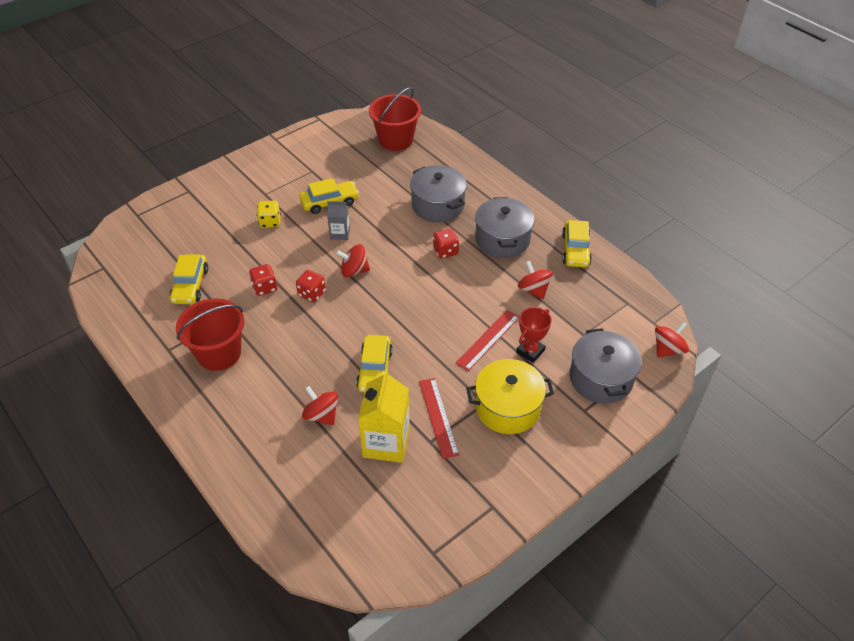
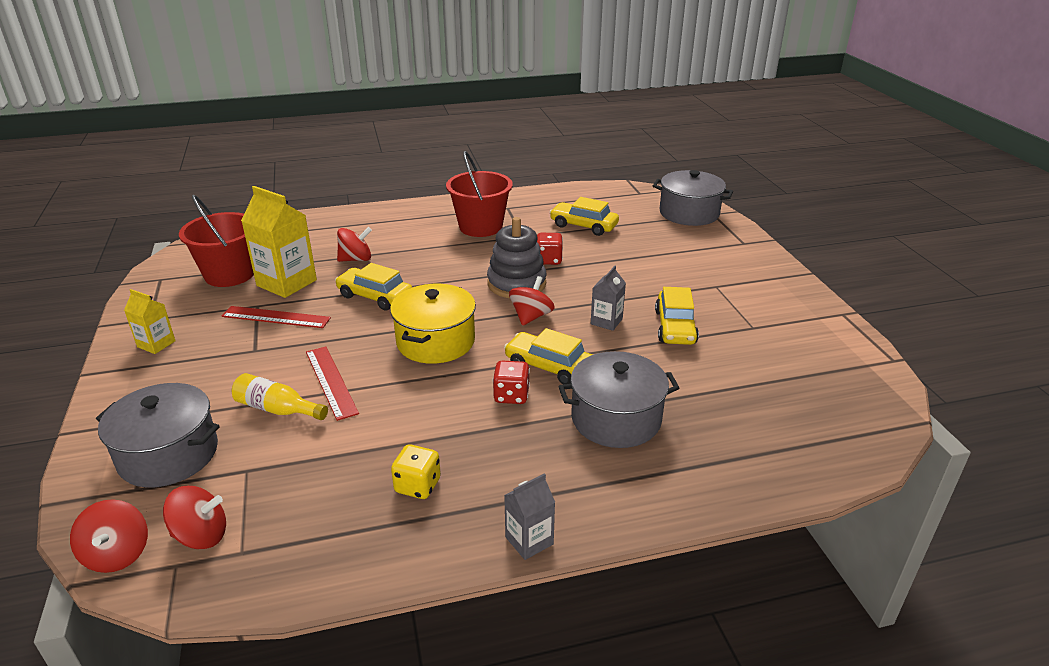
camera: 115 degrees right, 15 degrees down
(270, 222) = (658, 280): yellow dice -> yellow dice (418, 486)
(312, 294) = (516, 284): red dice -> grey stacking toy
(396, 140) = (814, 423): red bucket -> red bucket (229, 274)
(502, 239) = (494, 461): grey pot -> grey pot (689, 213)
(507, 408) = (229, 363): yellow pot -> yellow pot (435, 341)
(517, 473) = (156, 344): none -> yellow carton
(530, 351) = (277, 409): red trophy -> yellow bottle
(533, 290) = (368, 453): red spinning top -> red spinning top (201, 535)
(542, 211) = (529, 540): none -> grey carton
(575, 250) = (404, 541): yellow car -> yellow car (549, 366)

